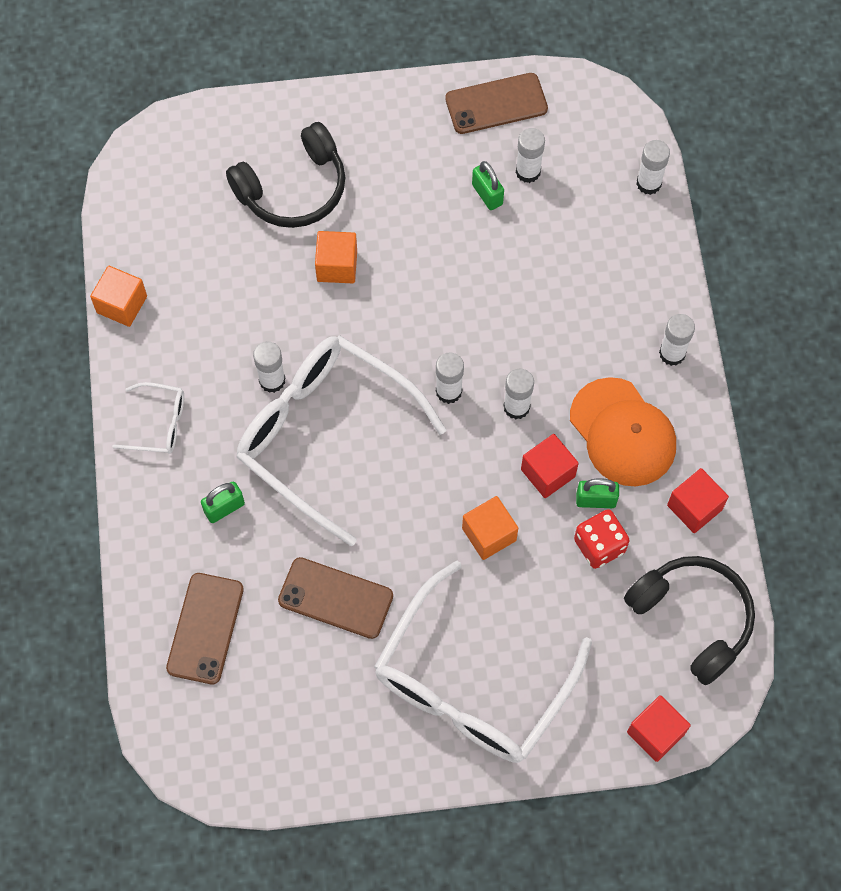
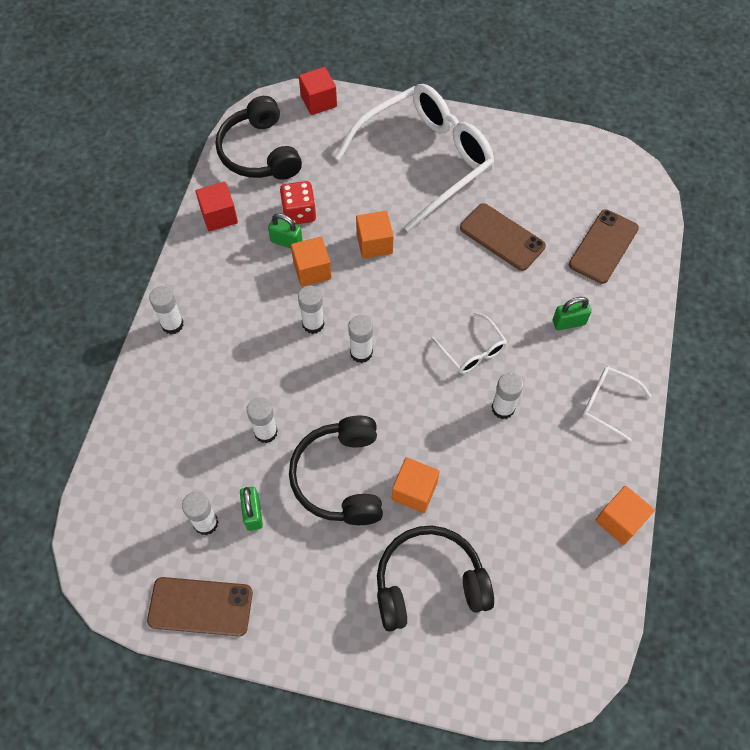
camera: 160 degrees left, 5 degrees down
(325, 435) = (472, 350): white glasses -> white glasses, size x0.43
(416, 254) = (340, 478): none -> black headphones
(548, 473) = (312, 270): red cube -> orange cube
(623, 432) = (242, 280): orange cap -> none
(648, 183) = (107, 473): white glue stick -> white glue stick (266, 432)

